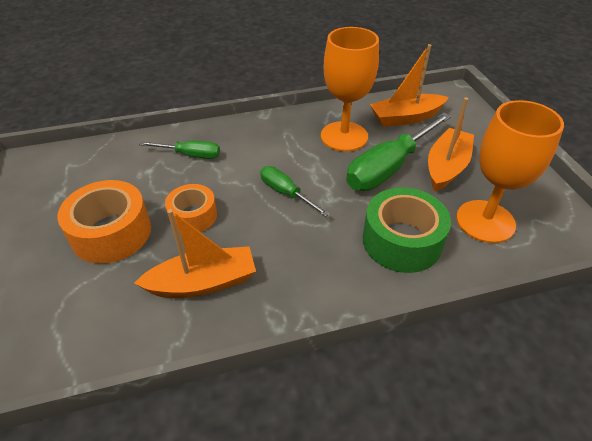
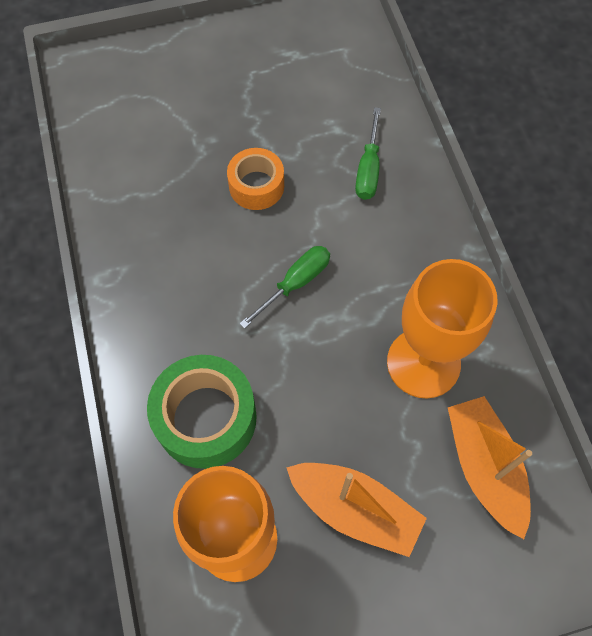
camera: 90 degrees right, 20 degrees up
(111, 233) = (233, 114): orange tape -> none
(203, 283) = (159, 207): orange boat -> none
(388, 168) = (350, 421): green screwdriver -> none

